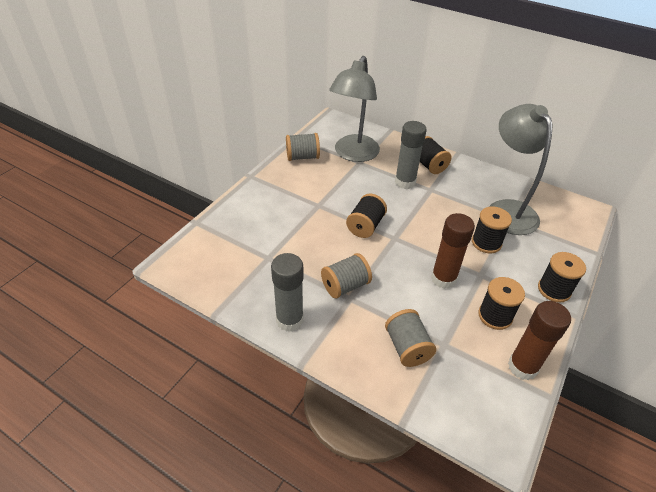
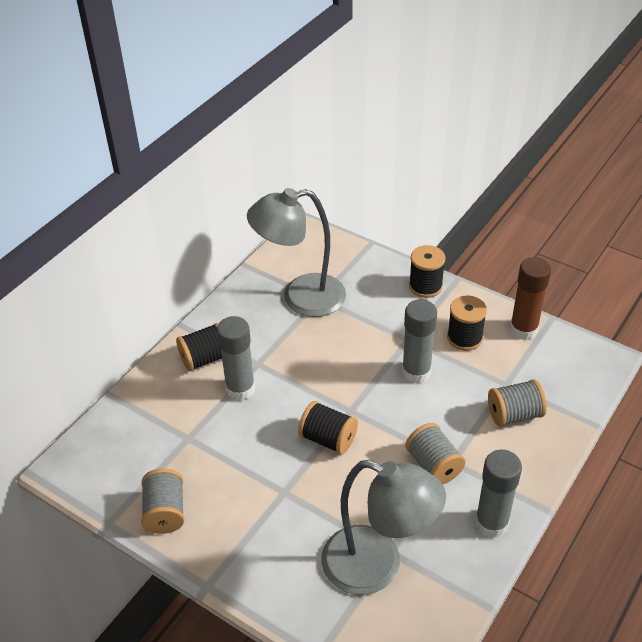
camera: 85 degrees left, 0 degrees up
(353, 154) = (167, 444): grey lamp -> grey lamp (377, 567)
(443, 279) = (416, 372): brown glue stick -> grey glue stick
(486, 243) = (358, 326): black spool -> none

